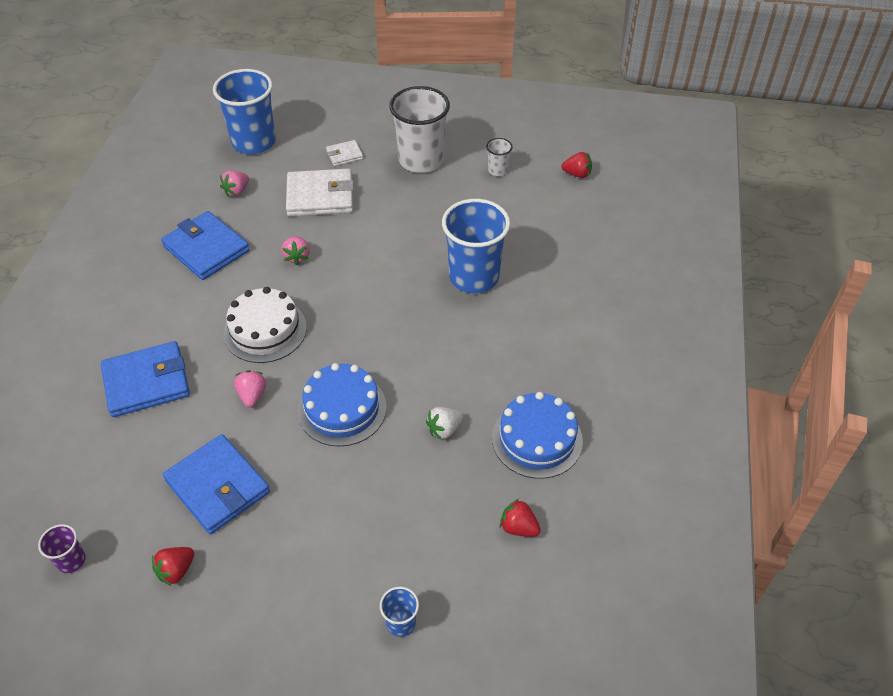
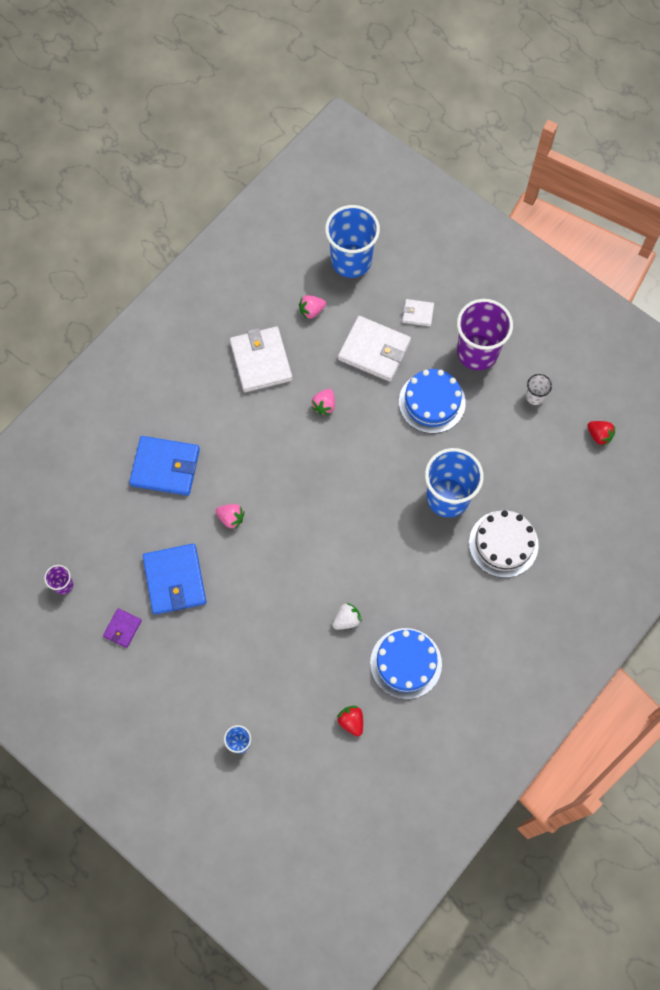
camera: 30 degrees right, 20 degrees up
(176, 571) = (122, 628): red strawberry -> purple wallet
(206, 248) = (261, 361): blue wallet -> white wallet
(252, 395) = (231, 518): pink strawberry -> pink strawberry turned 90 degrees clockwise
(265, 330) = (267, 464): white cake -> white cake (503, 544)
(342, 409) = (286, 563): blue cake -> blue cake (432, 402)
(421, 160) = (477, 352): white cup -> purple cup
(444, 429) = (346, 620): white strawberry -> white strawberry turned 150 degrees clockwise

